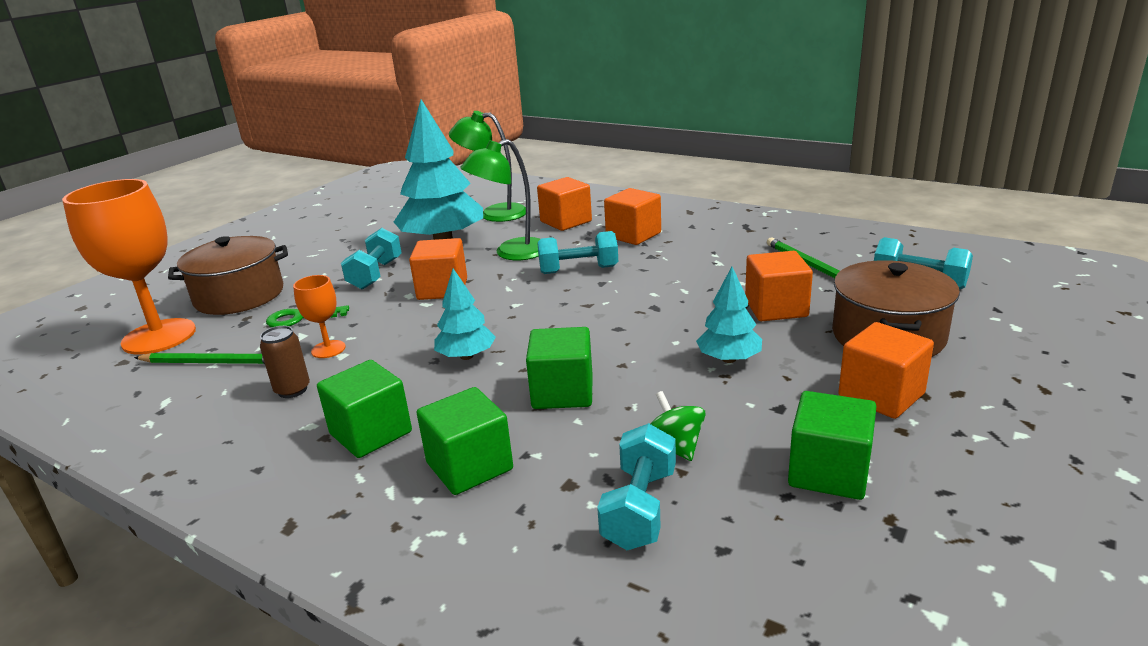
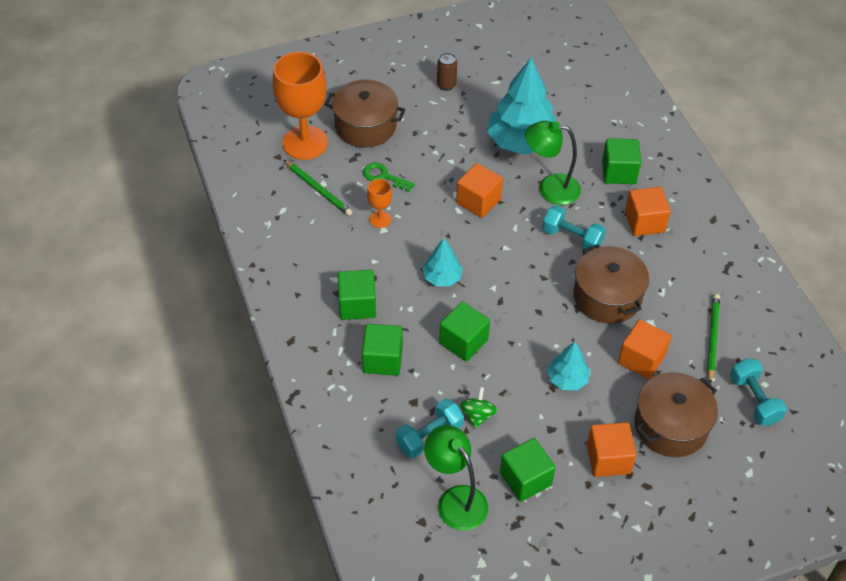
camera: 35 degrees right, 25 degrees up
(292, 390) = (343, 244): brown can -> brown can (446, 85)
(375, 274) = (453, 155): turquoise dumbbell -> none
(494, 213) = (583, 126): green lamp -> green lamp (455, 499)
(566, 221) = (619, 172): orange cube -> green cube
(673, 287) = (607, 296): none -> brown pot

